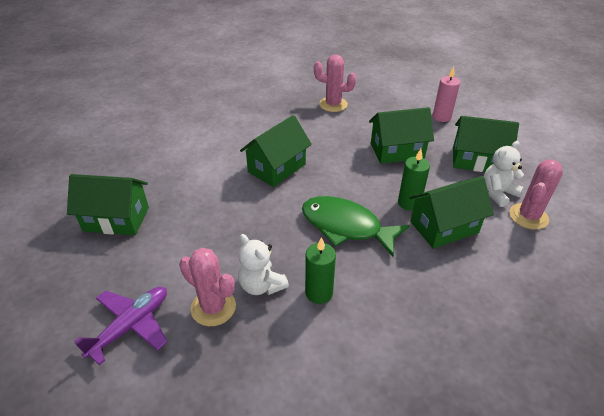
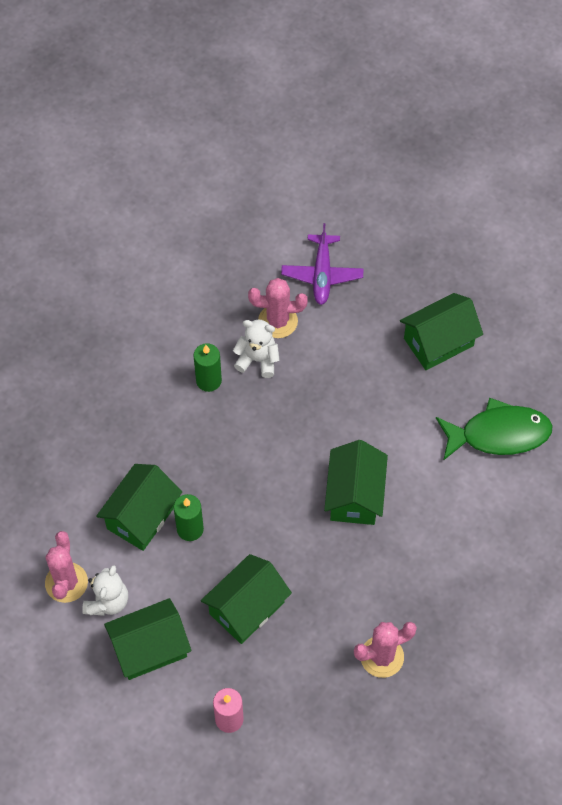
camera: 145 degrees right, 20 degrees up
(346, 226) = (231, 460): green fish -> green fish (498, 434)

